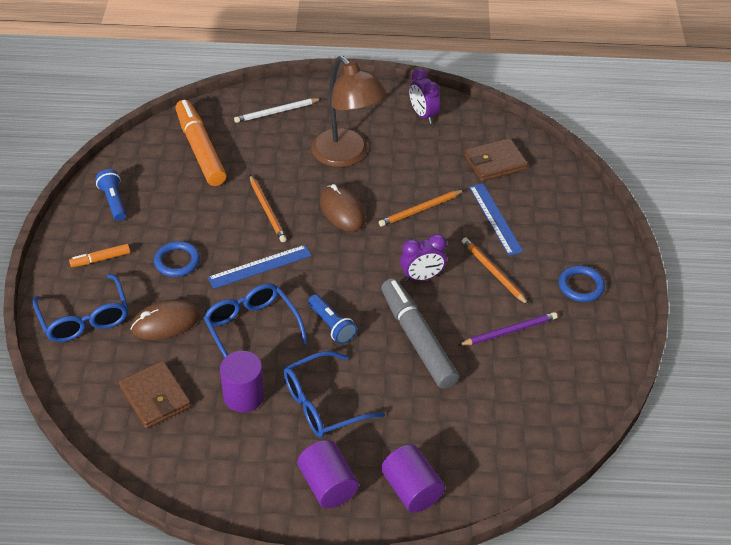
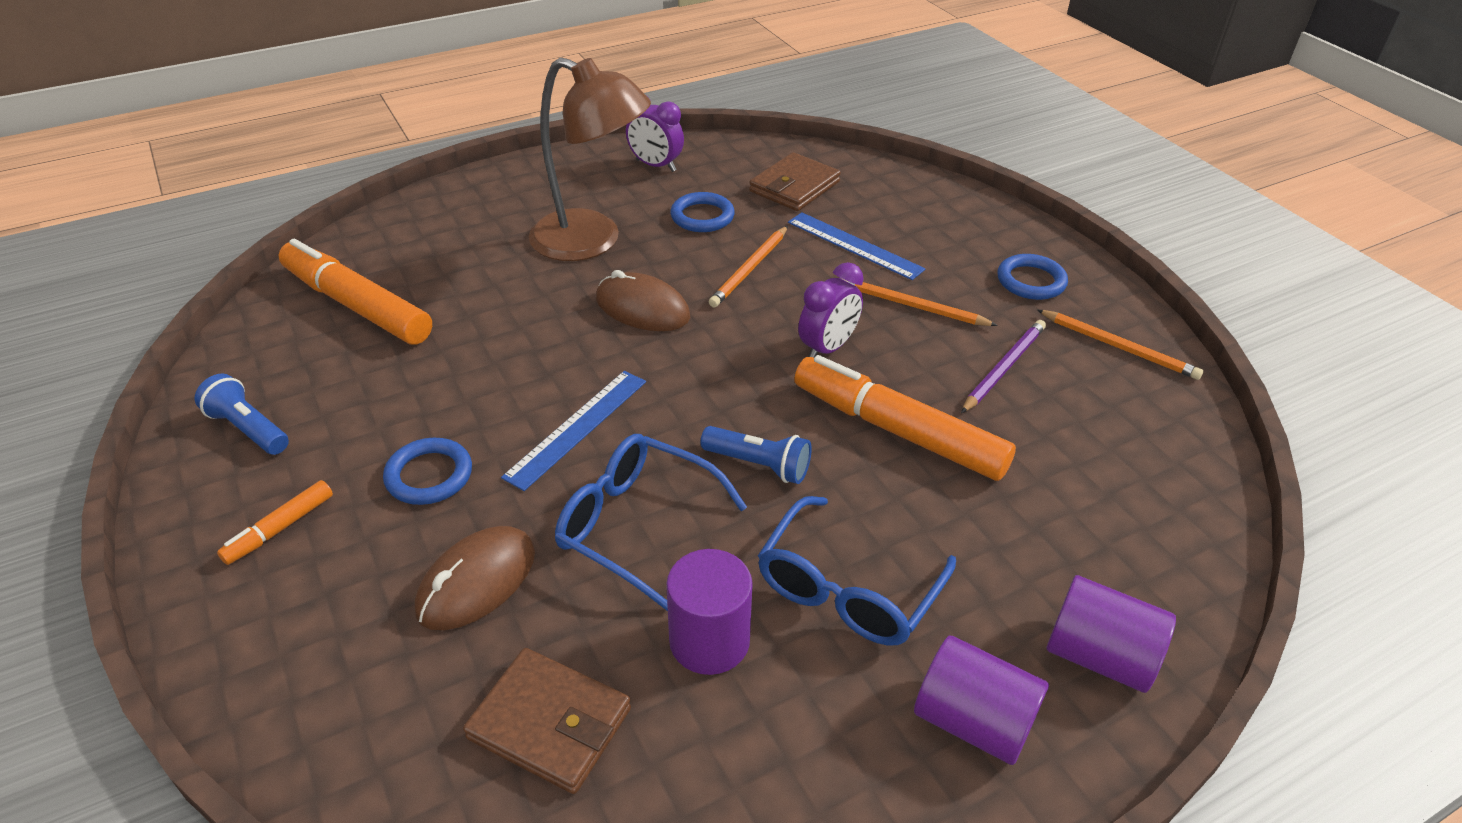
camera: 30 degrees left, 5 degrees down
(84, 318) = (309, 644): blue glasses -> none
(267, 210) = (528, 347): orange pencil -> orange pencil (1118, 347)
(276, 112) = (445, 223): white pencil -> none
(417, 339) = (898, 430): grey marker -> orange marker
(422, 163) = (702, 216): none -> blue ring

